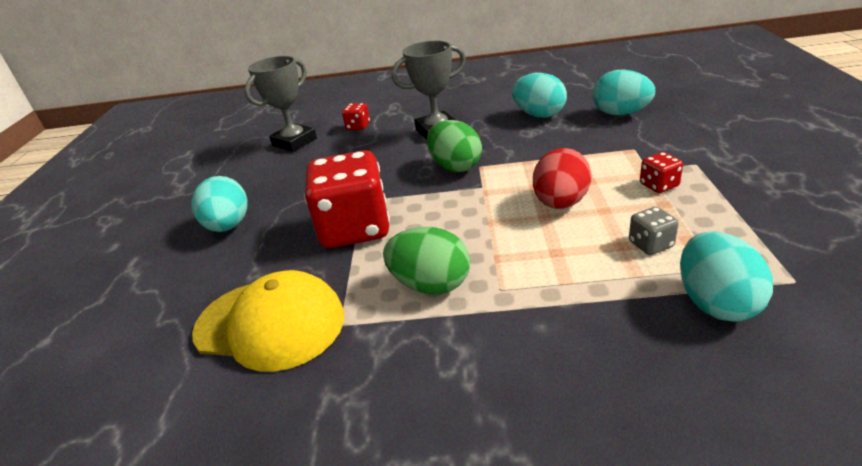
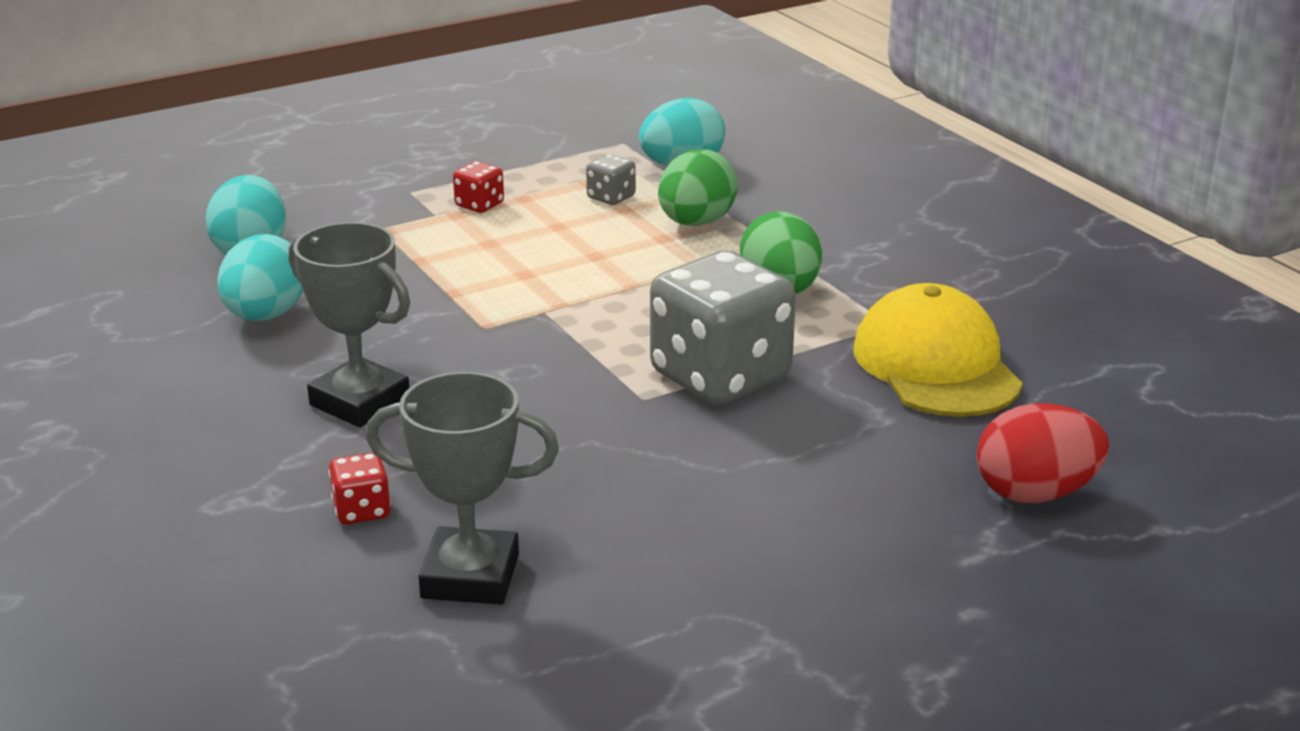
camera: 125 degrees left, 5 degrees down
(228, 226) = (810, 500): turquoise egg -> none
(355, 229) = (720, 377): red dice -> grey dice
(455, 167) = (495, 346): green egg -> green egg (696, 223)
(560, 203) = (557, 252): red egg -> red egg (1035, 493)

